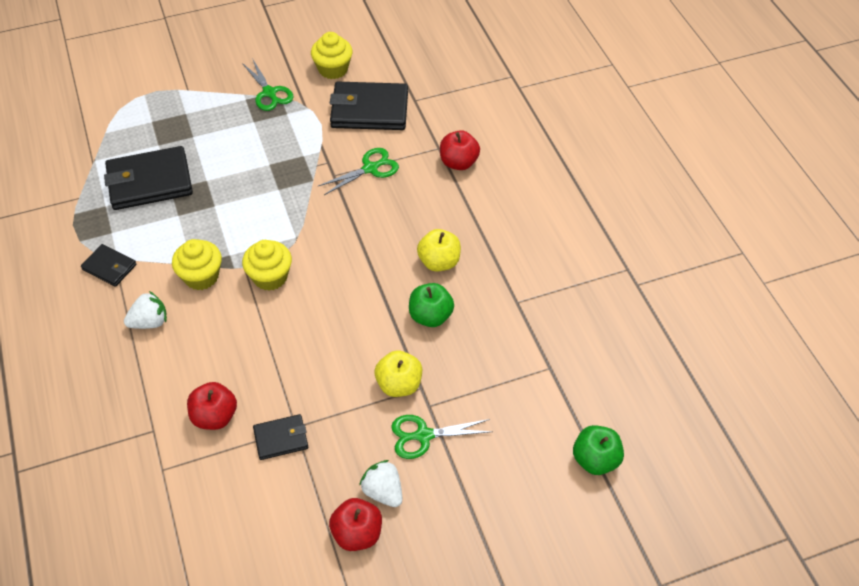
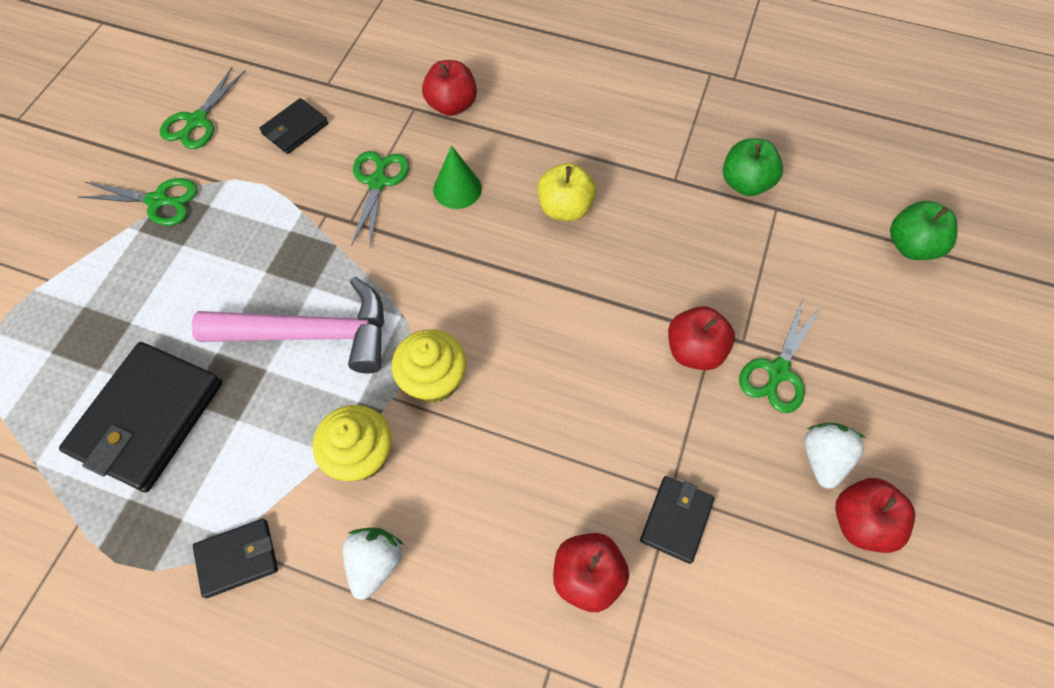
camera: 50 degrees left, 10 degrees up
(250, 208) = (311, 334): none -> pink hammer
(333, 69) = (197, 121): yellow cupcake -> green scissors
(369, 110) = (295, 129): black wallet -> black wallet, size x0.52
(383, 491) = (823, 459): white strawberry -> white strawberry turned 105 degrees clockwise
(399, 384) = (694, 350): yellow apple -> red apple
(401, 205) = (457, 189): none -> green cone
(430, 316) = (629, 262): green apple -> green apple (745, 183)

